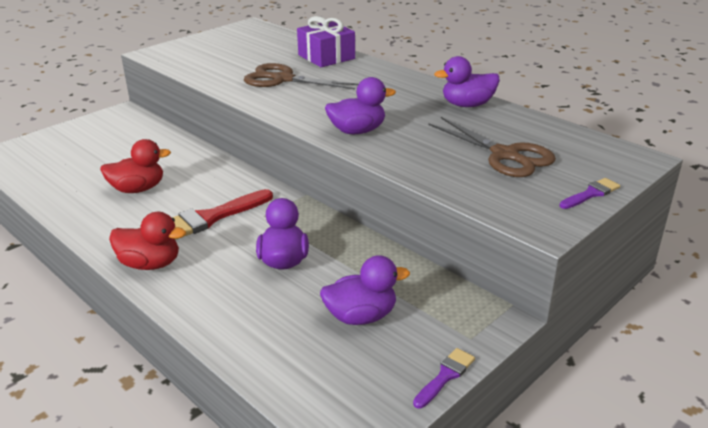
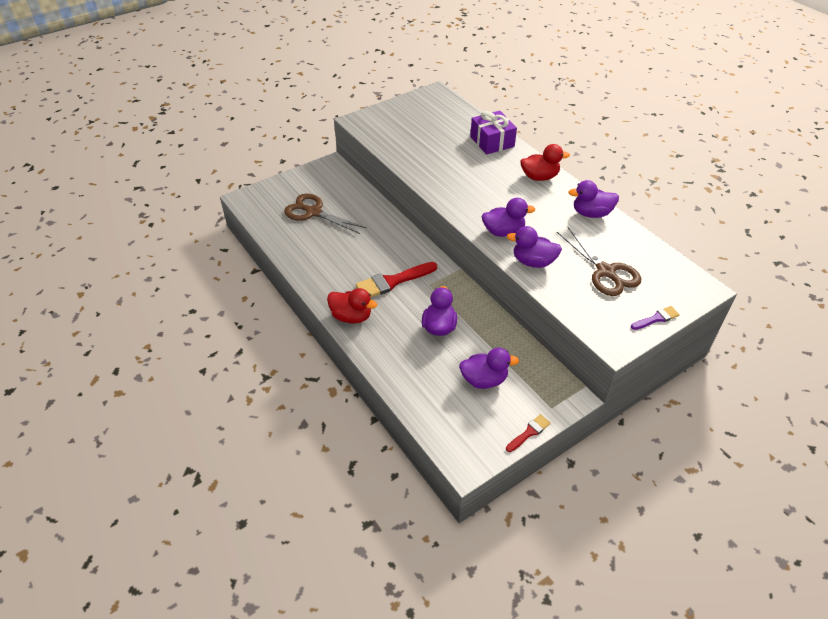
camera: 10 degrees right, 15 degrees up
(138, 189) = (343, 247): red duck -> red duck (539, 177)
(283, 79) = (455, 165): brown scissors -> brown scissors (313, 212)
(404, 155) = (533, 262): none -> purple duck
(445, 376) = (529, 432): purple brush -> red brush

